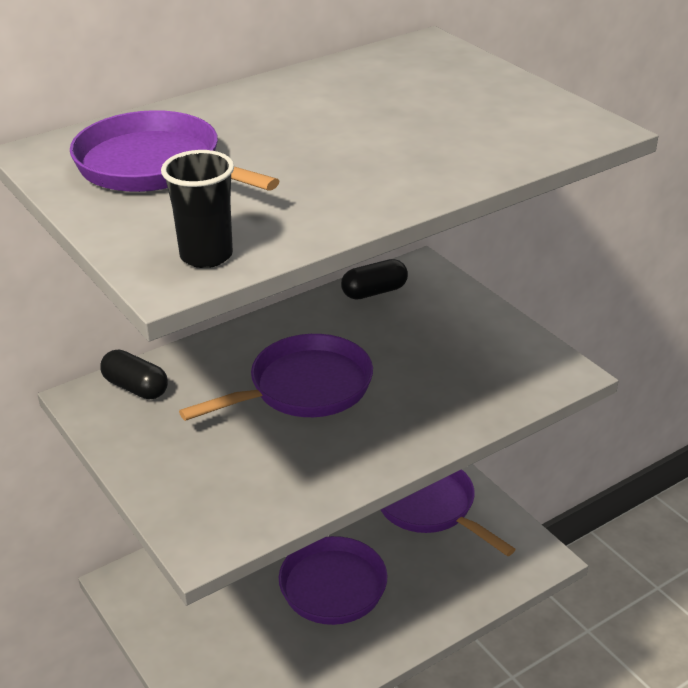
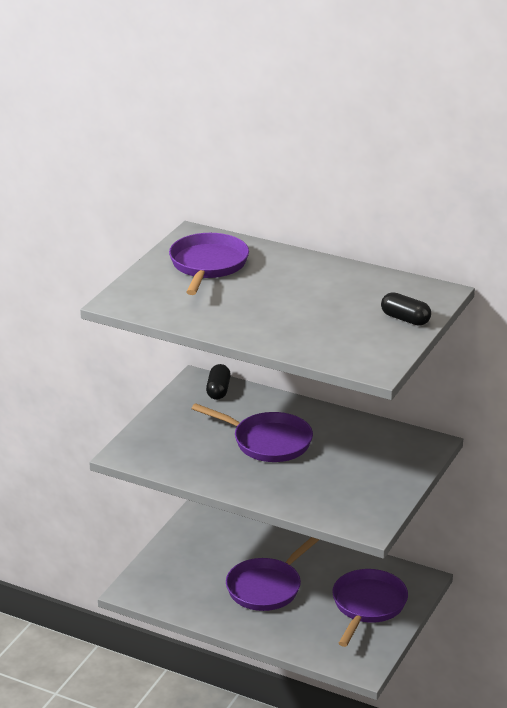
camera: 60 degrees right, 5 degrees down
(206, 256) = (141, 304): black cup -> none
(374, 292) = (386, 435): black capsule -> black capsule (405, 319)

